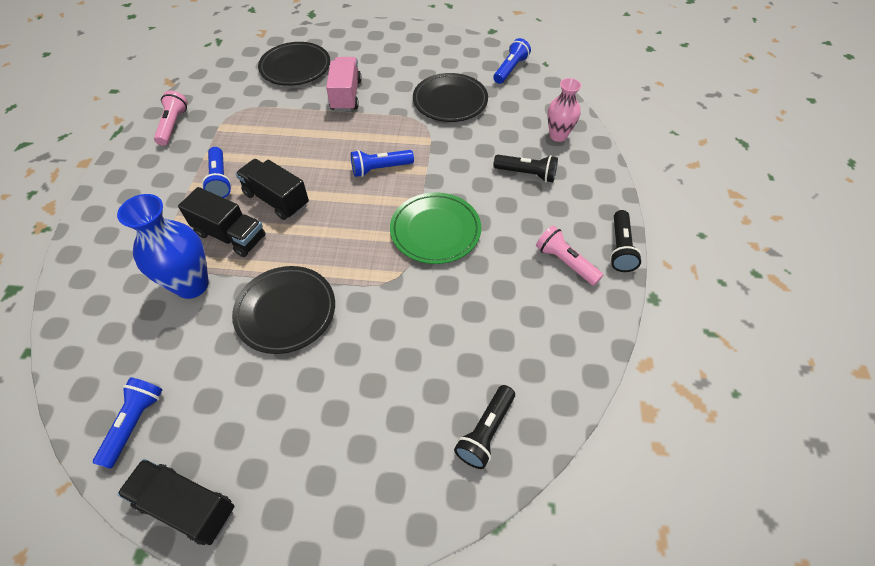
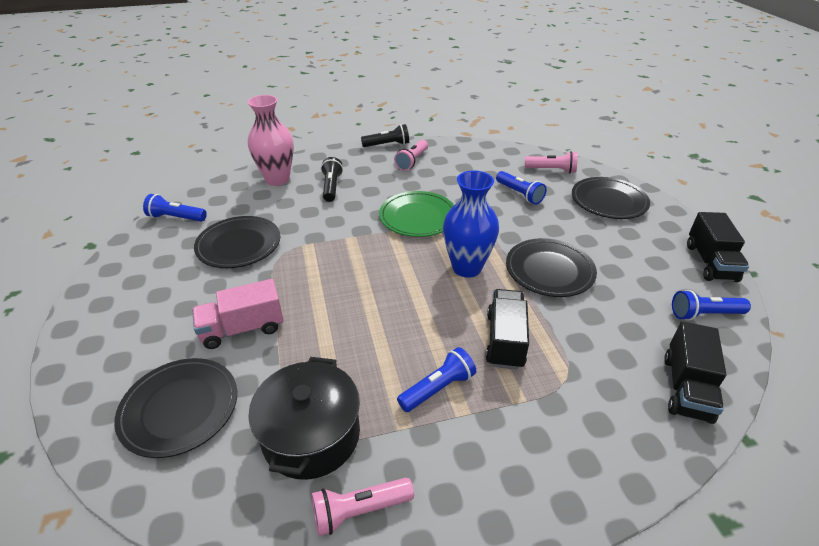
camera: 110 degrees left, 15 degrees down
(192, 285) = (576, 342): blue vase -> blue vase (467, 267)
(234, 115) = (311, 435): none -> black pot
(276, 199) = (439, 324): black truck -> black truck (686, 388)
(372, 464) = (608, 201): none -> black plate
(380, 169) = (360, 265): blue flashlight -> blue flashlight (520, 194)
(486, 432) = (551, 170): black flashlight -> pink flashlight
(558, 136) = (277, 179): pink vase -> pink vase, size x1.54

